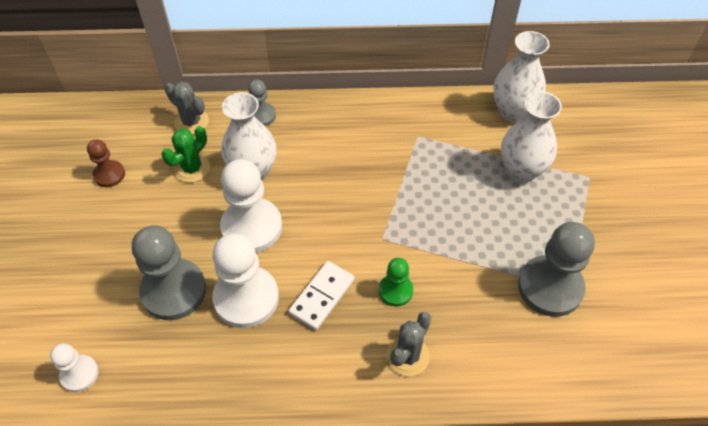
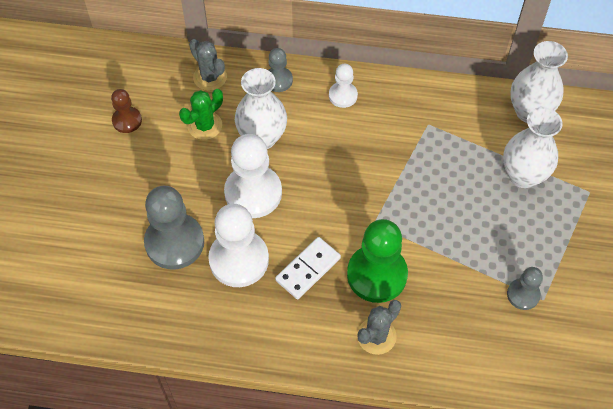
camera: 10 degrees right, 5 degrees up
(79, 374) = (85, 304): white pawn -> white pawn (343, 95)
(395, 291) = (377, 275): green pawn -> green pawn, size x1.87
(550, 287) = (523, 295): grey pawn -> grey pawn, size x0.53

